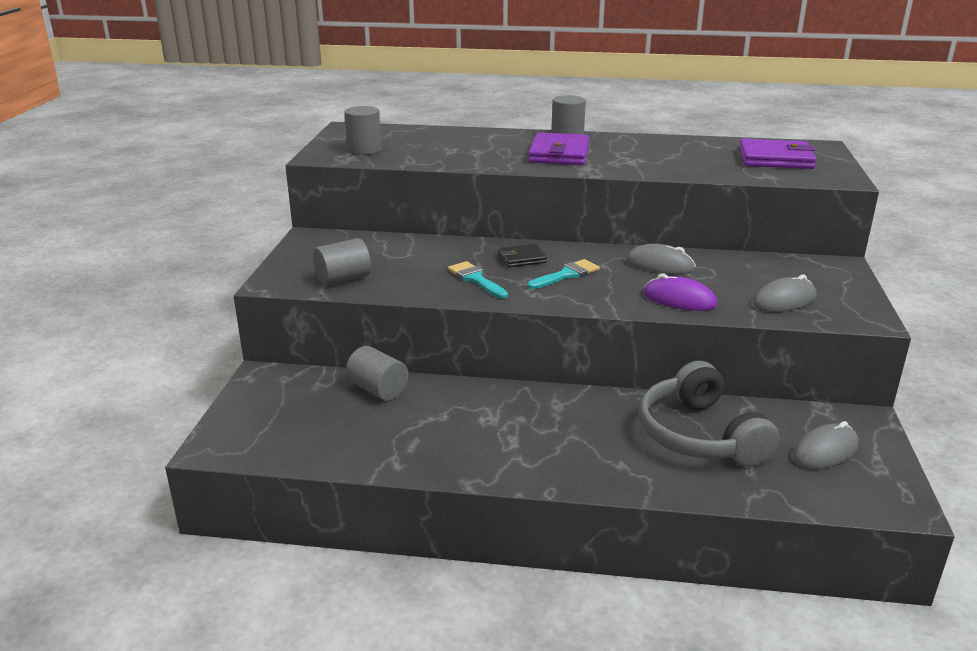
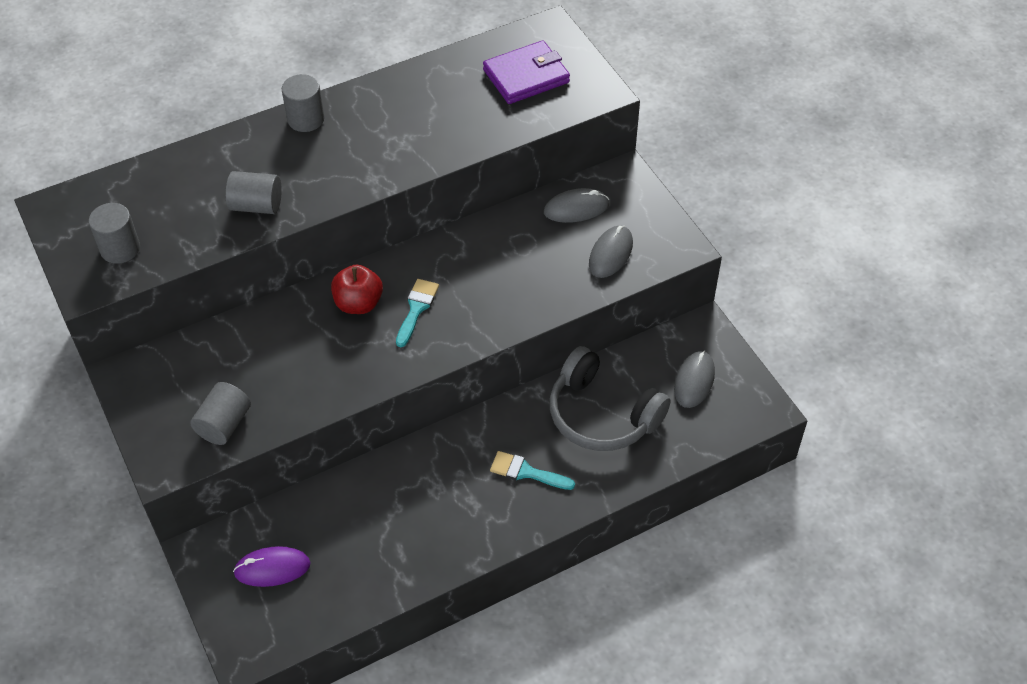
camera: 35 degrees left, 25 degrees up
(378, 390) = (318, 508): grey cylinder -> grey cylinder (256, 205)
(476, 279) = (344, 358): turquoise brush -> turquoise brush (526, 472)
(521, 258) = (358, 303): black wallet -> red apple
(559, 154) = (325, 160): purple wallet -> none
(659, 265) = (483, 250): grey mouse -> grey mouse (576, 208)
(679, 299) = (531, 296): purple mouse -> purple mouse (272, 568)

